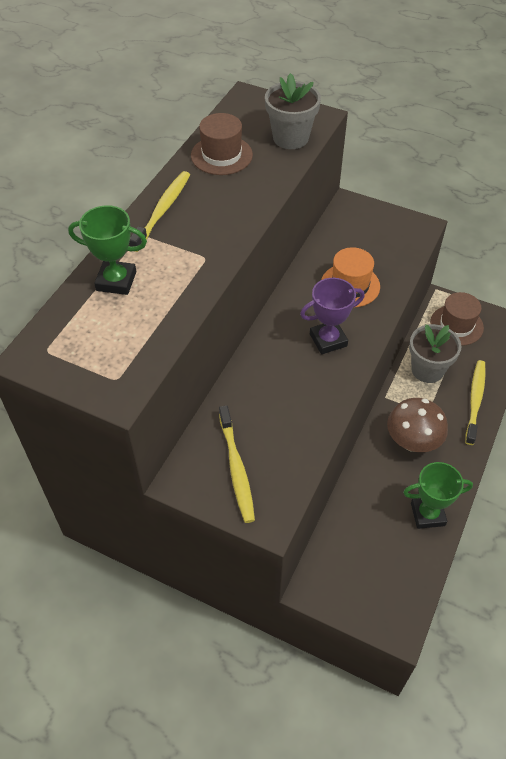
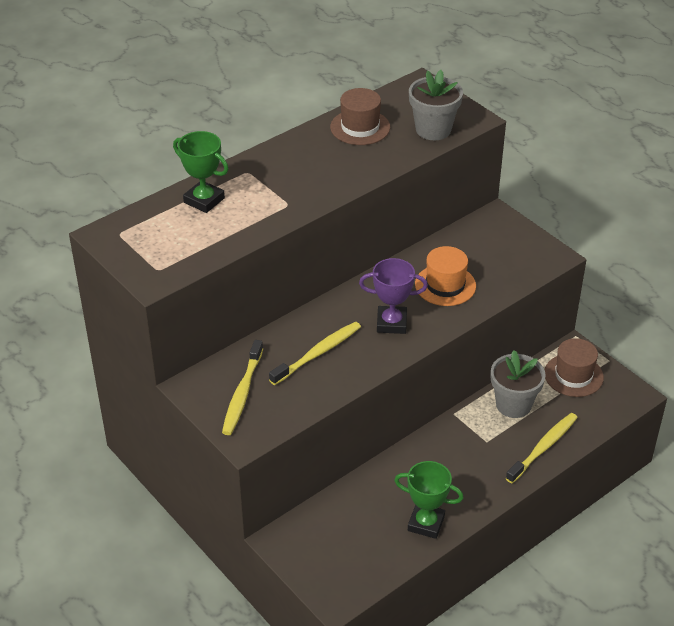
camera: 25 degrees right, 10 degrees down
(162, 211) = (277, 158): yellow toothbrush -> yellow toothbrush (317, 354)
(412, 442) = (453, 460): brown mushroom -> none

